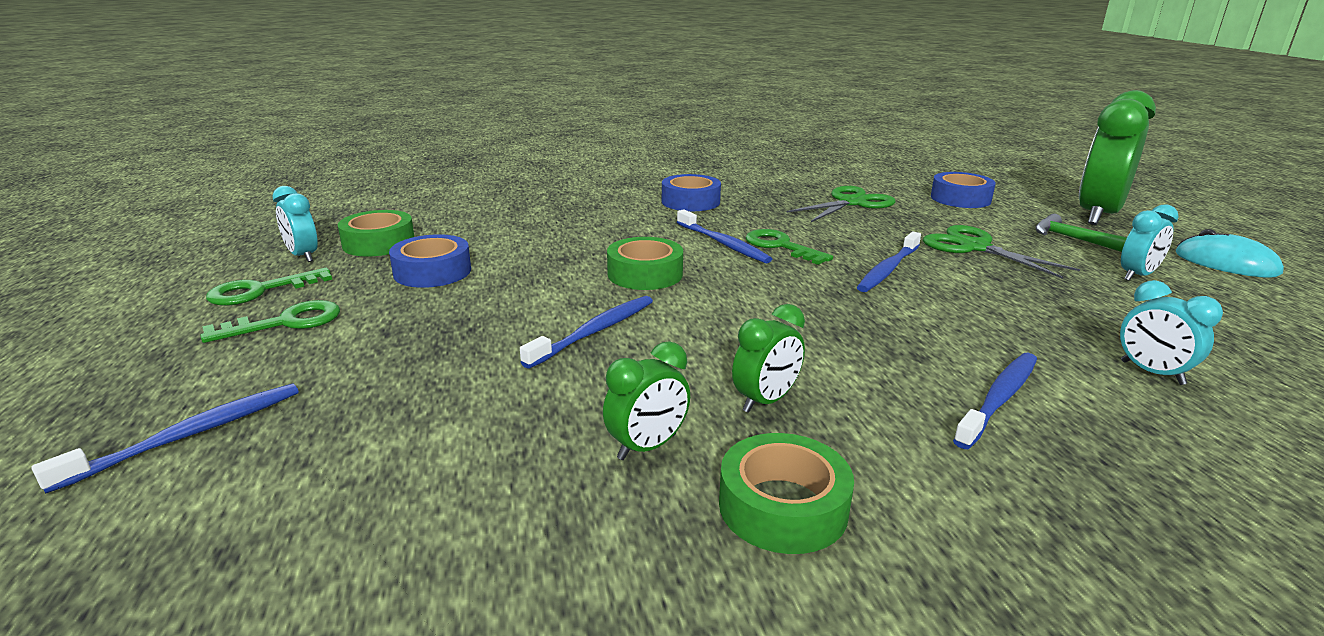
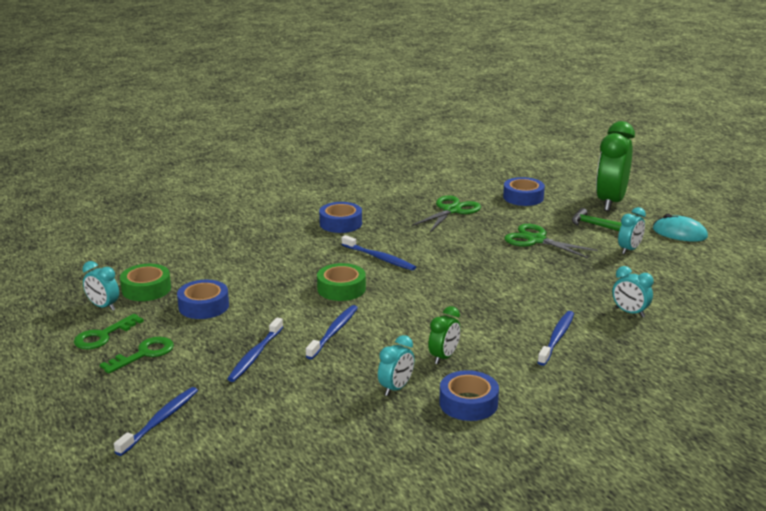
camera: 15 degrees left, 0 degrees up
(647, 447) = (396, 388): green clock -> turquoise clock
(780, 246) = (417, 255): green key -> none
(783, 507) = (468, 403): green tape -> blue tape
(888, 269) = (487, 265): blue toothbrush -> blue toothbrush (255, 355)

